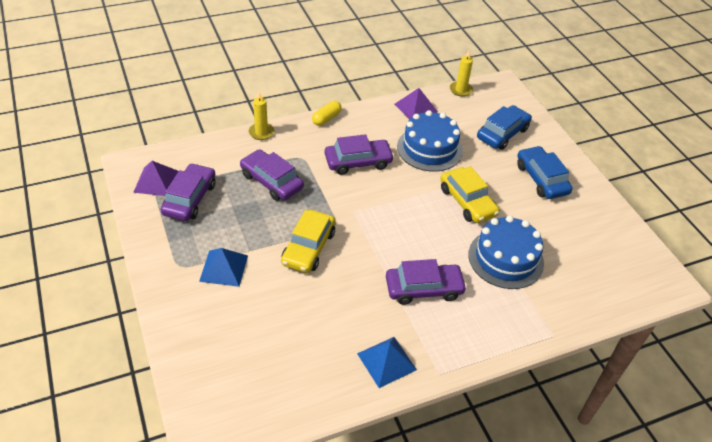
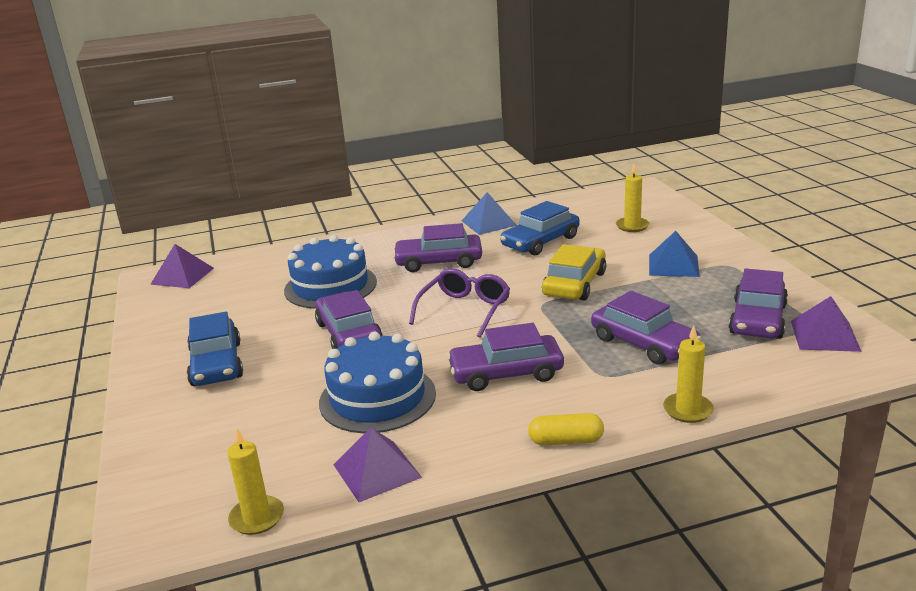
camera: 170 degrees left, 20 degrees down
(241, 340) = (632, 226): none -> yellow candle
(326, 118) = (566, 441): yellow capsule -> yellow capsule turned 45 degrees clockwise
(391, 221) = (464, 310): none -> purple glasses
(467, 201) = (349, 333): yellow car -> purple car
(502, 133) = (229, 428): blue car -> blue car (540, 242)
(645, 283) = (182, 276): none -> purple pyramid

